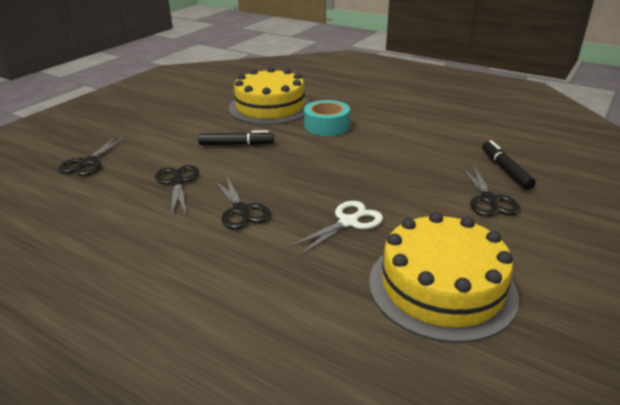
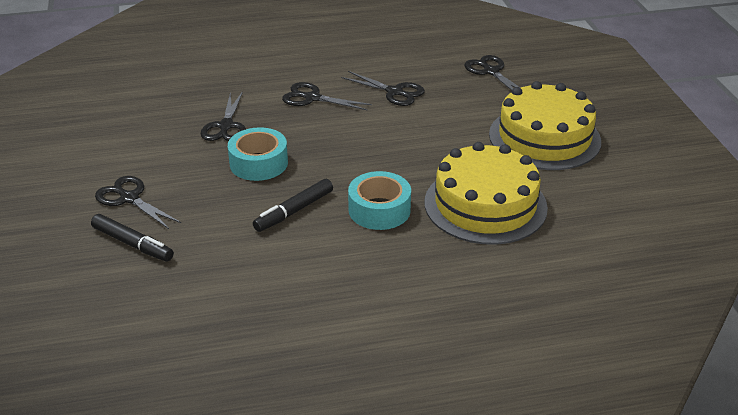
camera: 135 degrees right, 5 degrees up
(236, 144) = (420, 142): black marker -> black marker (294, 211)
(348, 222) = (226, 126): white scissors -> black scissors
(360, 180) = (259, 163): none -> turquoise tape
(441, 287) = (123, 118): yellow cake -> yellow cake (544, 137)

